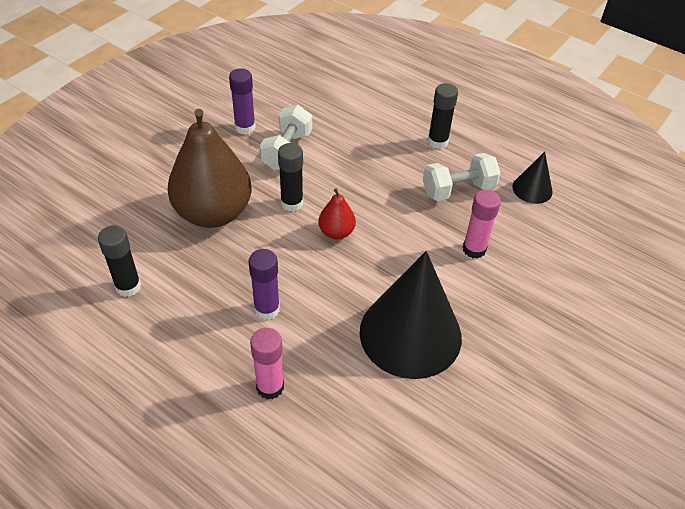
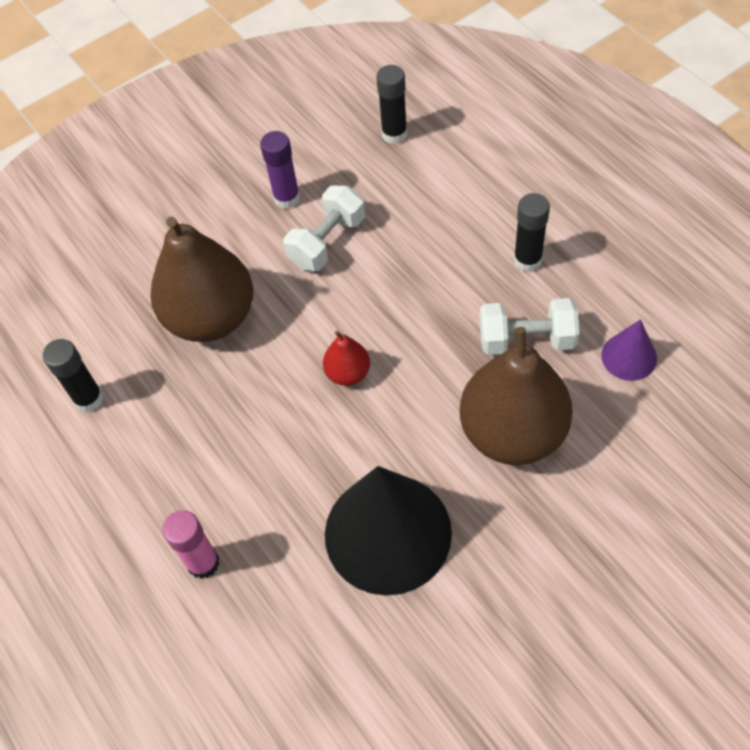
camera: 25 degrees right, 10 degrees up
(267, 309) = (231, 462): purple glue stick -> none
(292, 203) = (308, 321): black glue stick -> black glue stick (394, 134)
(474, 249) = (513, 432): pink glue stick -> brown pear
(532, 189) = (629, 357): black cone -> purple cone

